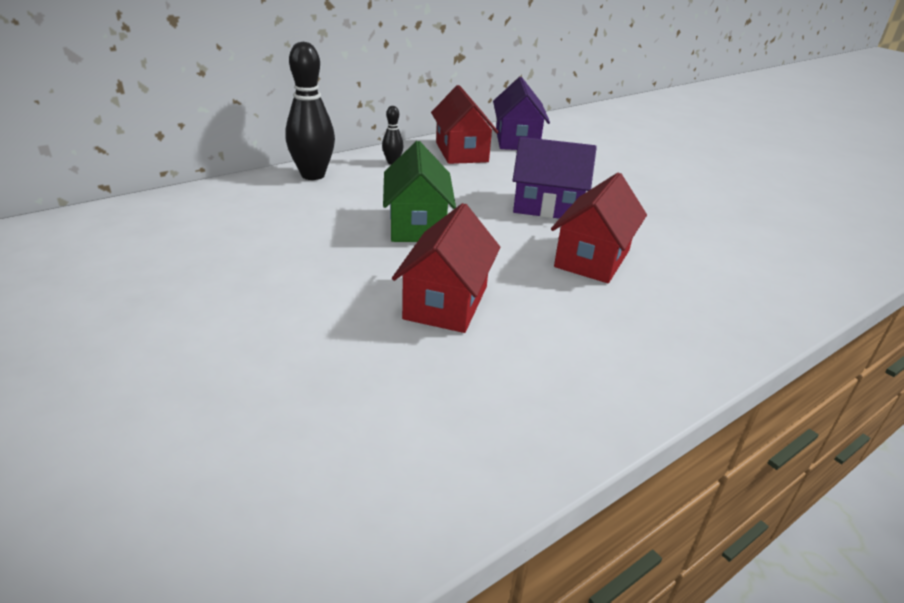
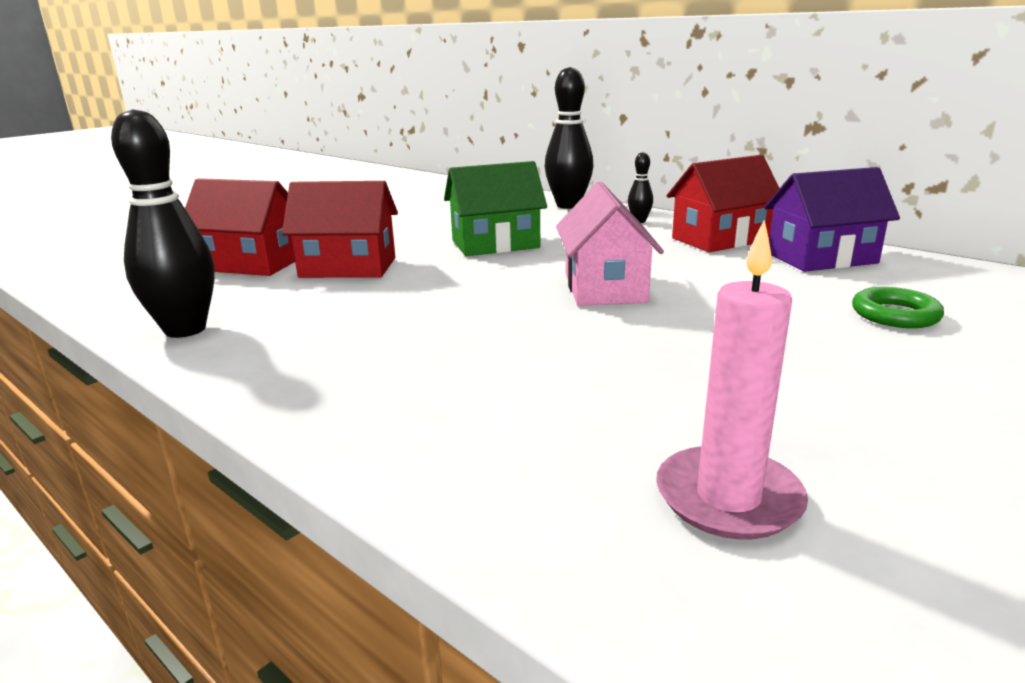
camera: 80 degrees right, 10 degrees down
(547, 206) = (604, 288): purple house -> pink house
(592, 258) = (472, 316): red house -> red house (251, 264)
(598, 400) = (185, 330): none -> black bowling pin
(611, 153) = (895, 315): none -> green ring
(797, 234) = (728, 498): none -> pink candle

